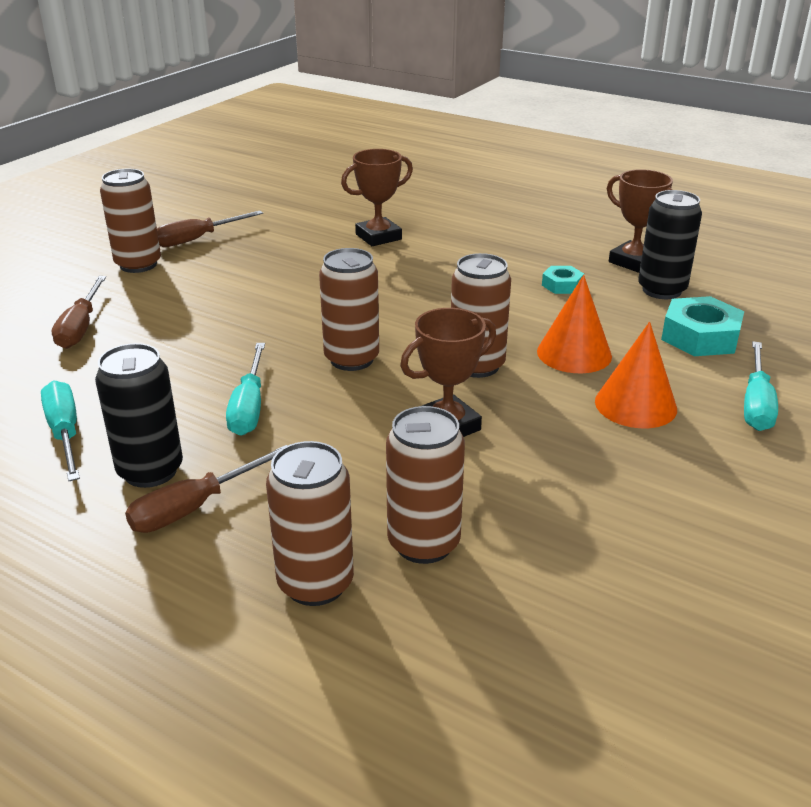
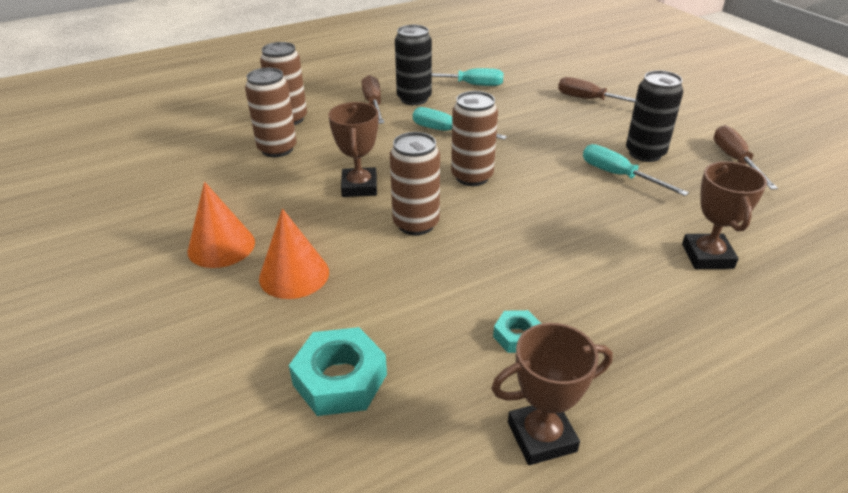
camera: 120 degrees right, 5 degrees up
(138, 264) = (688, 129): brown can -> none
(574, 353) = (388, 279): orange cone -> orange cone (221, 246)
(661, 290) = (452, 414): black can -> black can (645, 153)
(756, 404) = (221, 342): turquoise screwdriver -> turquoise screwdriver (619, 175)

